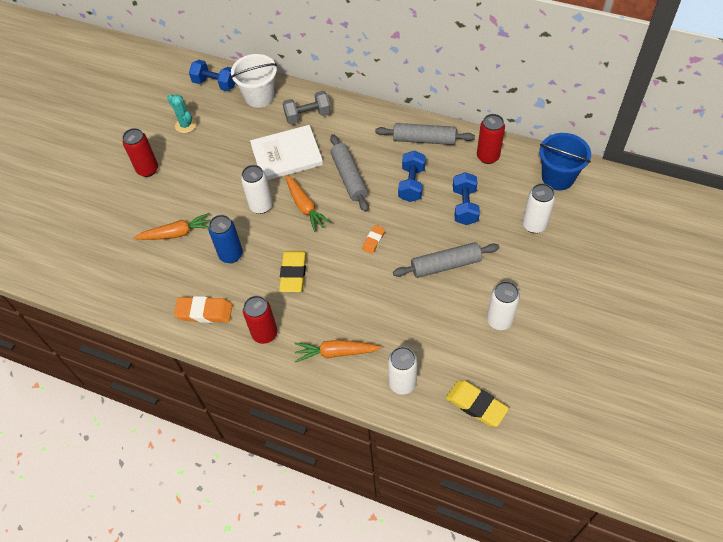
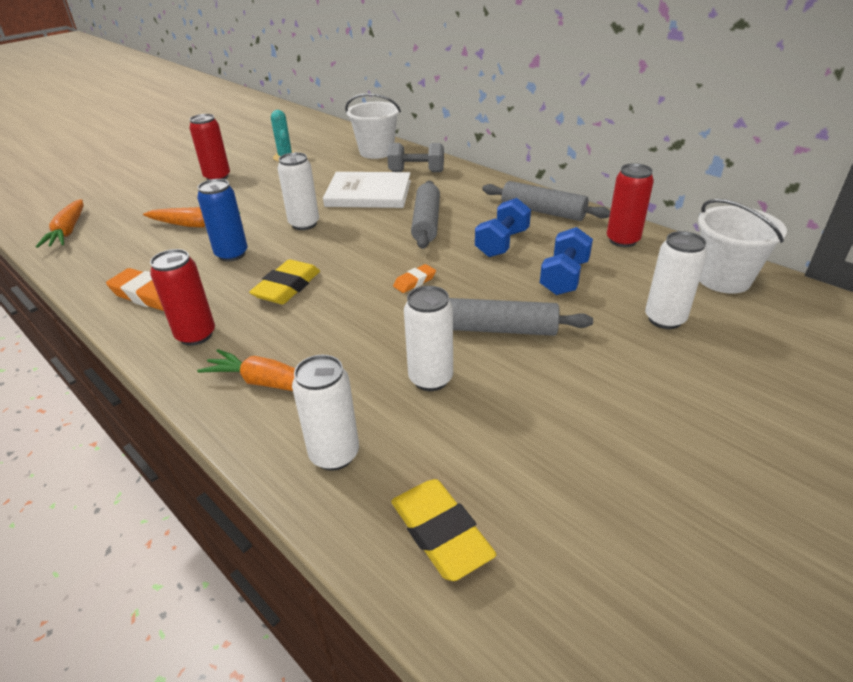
camera: 20 degrees right, 20 degrees down
(215, 83) = (340, 138): blue dumbbell -> none
(305, 207) = (354, 235): orange carrot -> orange carrot (68, 231)
(499, 320) = (551, 418): white can -> white can (430, 379)
(558, 177) = (723, 279): blue bucket -> white bucket

